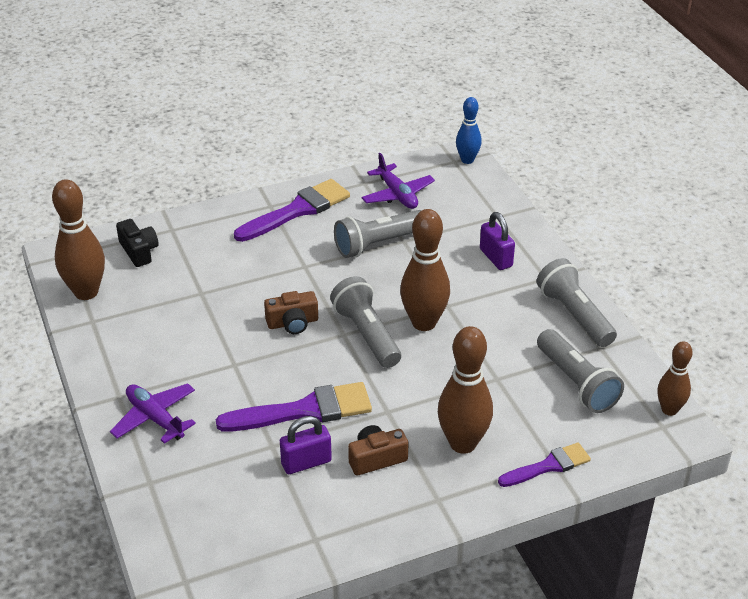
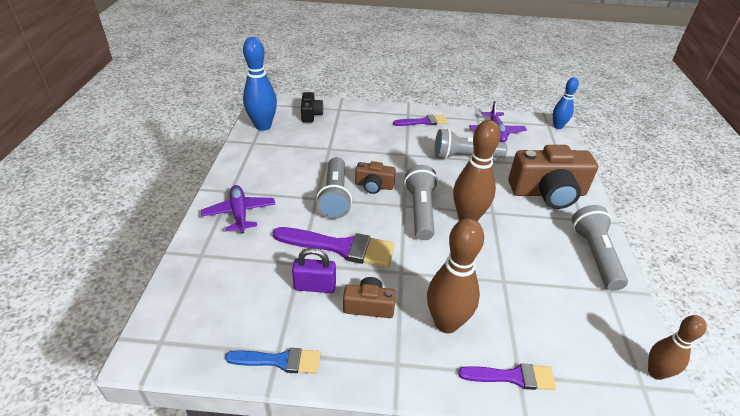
camera: 25 degrees right, 0 degrees up
(86, 292) = (263, 126): brown bowling pin -> blue bowling pin
(297, 210) = (423, 122): purple brush -> purple brush, size x0.61
(323, 545) = (279, 361): none -> blue brush
(496, 258) = (548, 192): purple padlock -> brown camera
(576, 383) = (573, 312): grey flashlight -> grey flashlight (335, 197)

